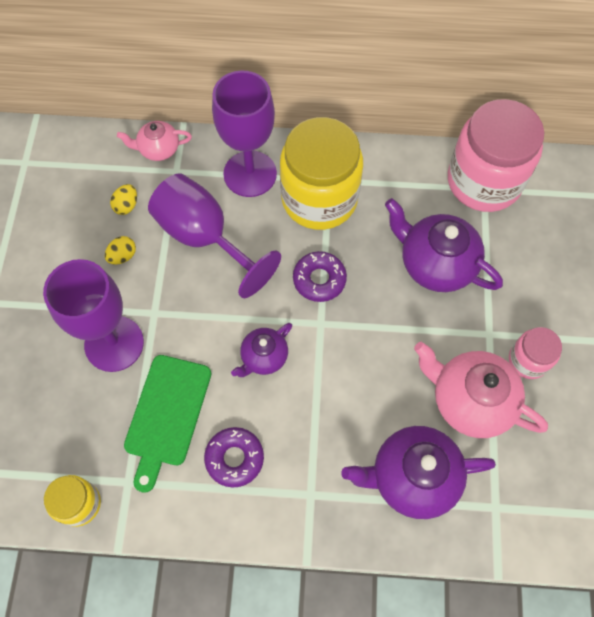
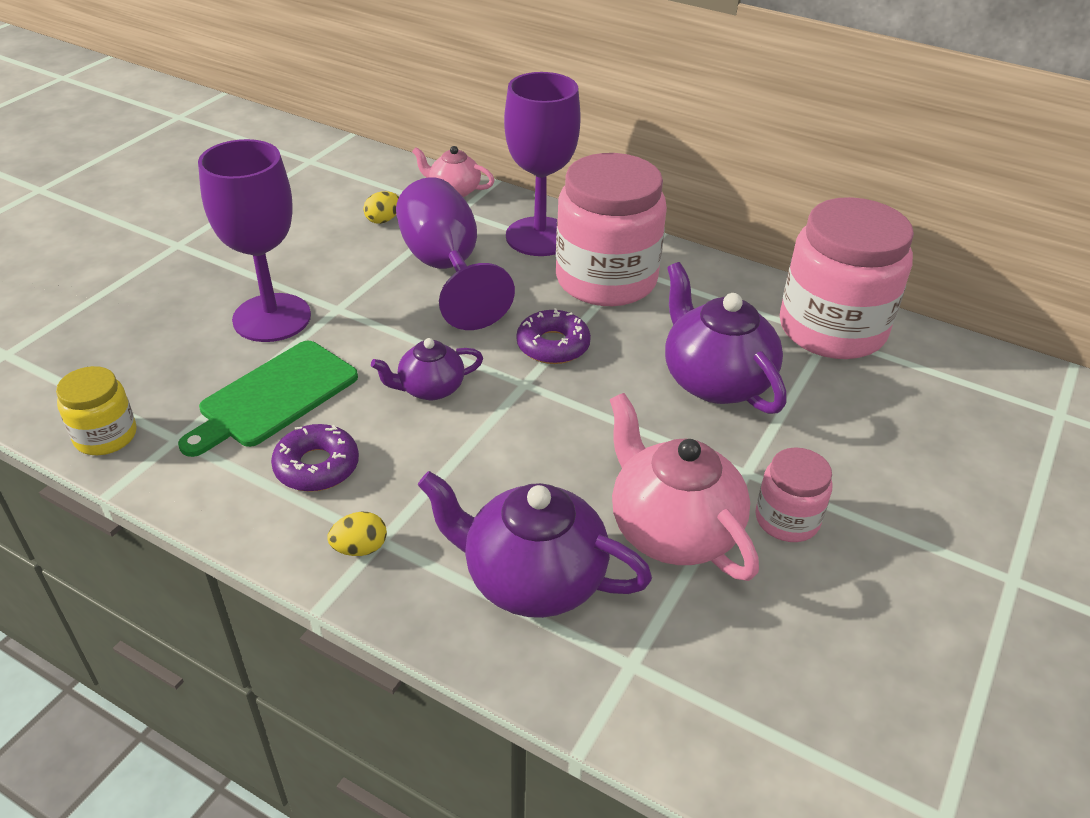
camera: 25 degrees right, 25 degrees down
(123, 256) = (344, 255): yellow egg -> yellow egg (360, 548)
(319, 198) = (606, 279): yellow jar -> pink jar

